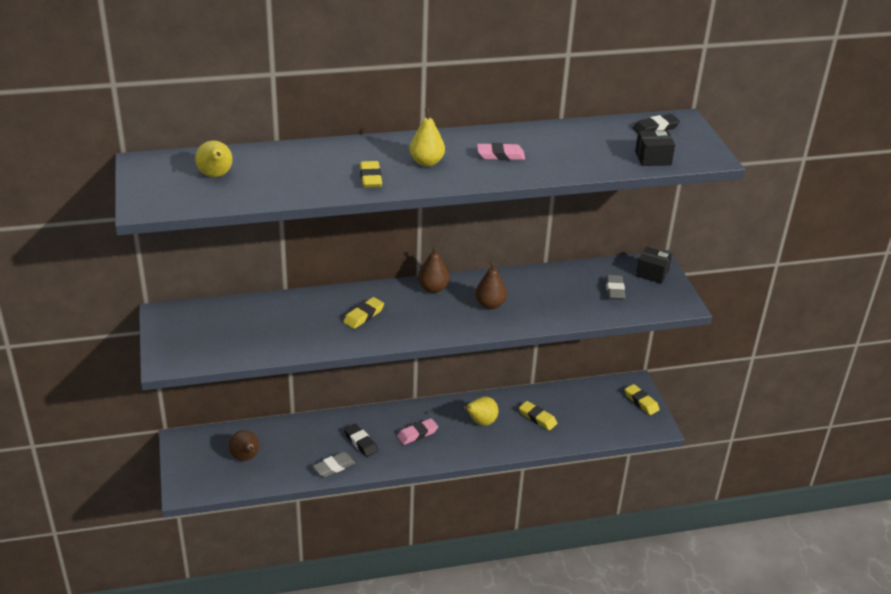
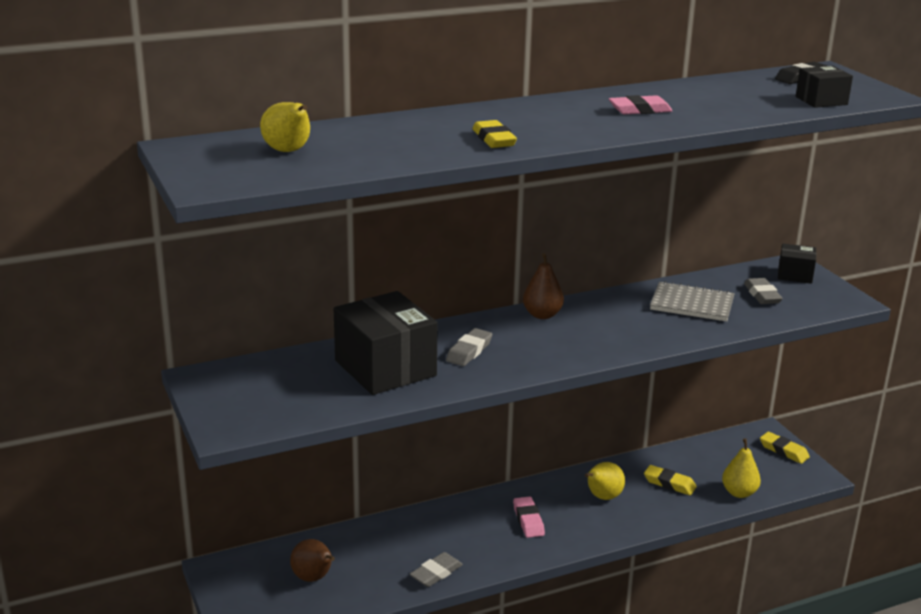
camera: 10 degrees left, 10 degrees down
(296, 323) = (385, 368): none -> black box
(361, 442) = (460, 540): black eraser -> none
(363, 316) = (469, 351): yellow eraser -> grey eraser
(417, 434) = (528, 520): pink eraser -> pink eraser turned 60 degrees counterclockwise
(426, 162) = (554, 122): yellow pear -> yellow pear (739, 492)
(490, 305) = (622, 324): brown pear -> none
(554, 292) = (692, 304): none -> grey notebook

